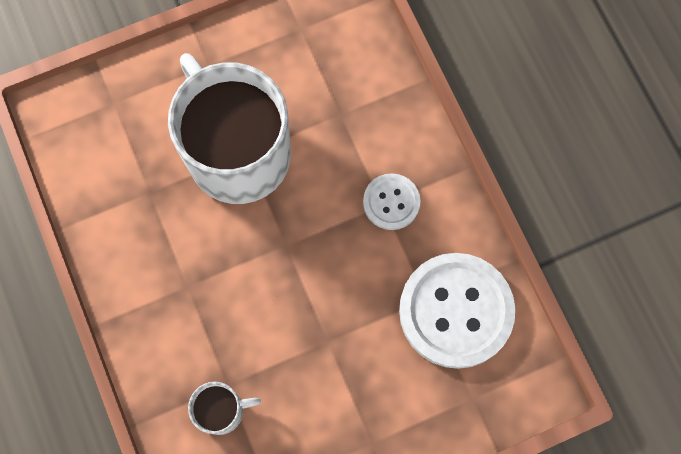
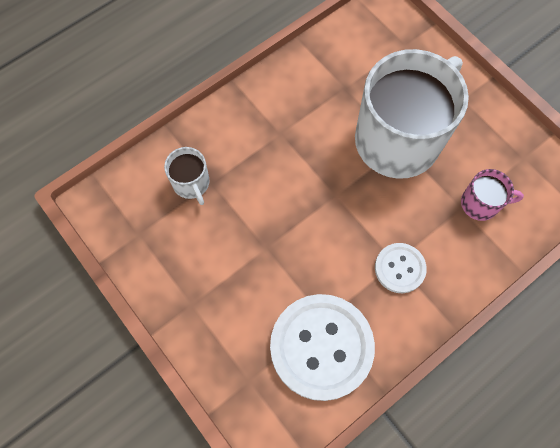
camera: 75 degrees right, 5 degrees down
(341, 93) = (481, 203): none -> pink mug

